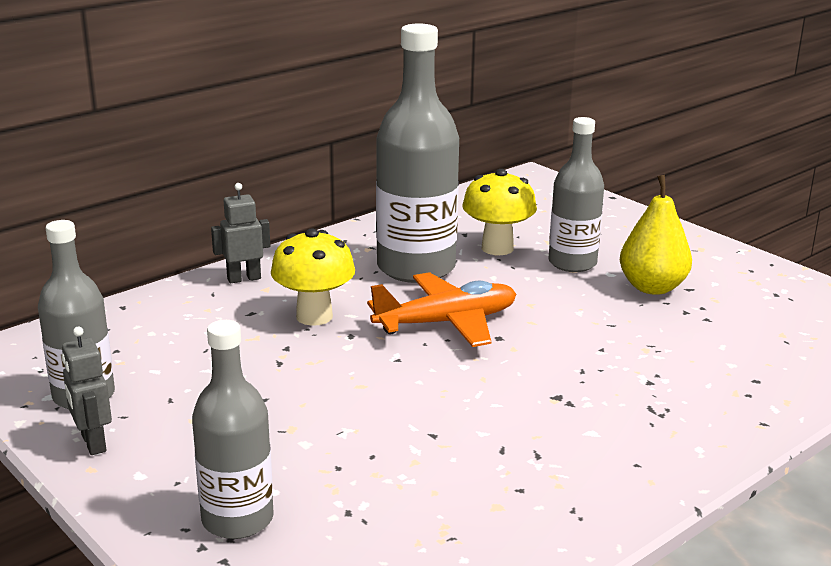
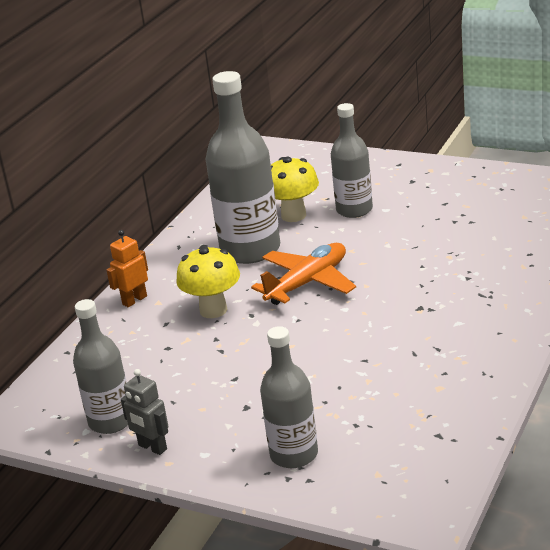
camera: 20 degrees left, 5 degrees up
(244, 278) = (134, 300): grey robot -> orange robot
(652, 287) = (420, 210): yellow pear -> none

